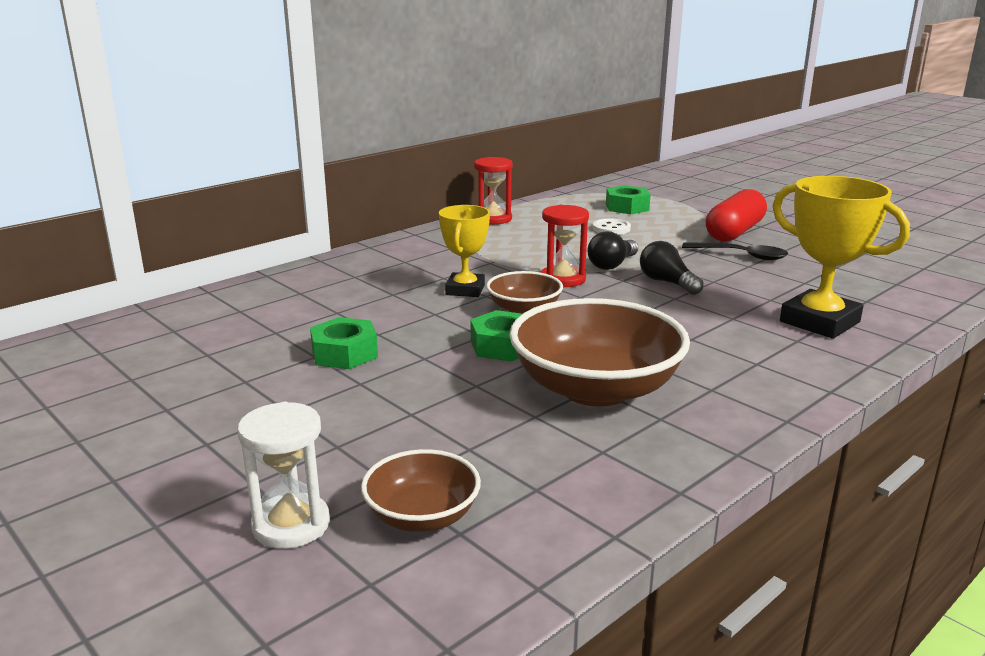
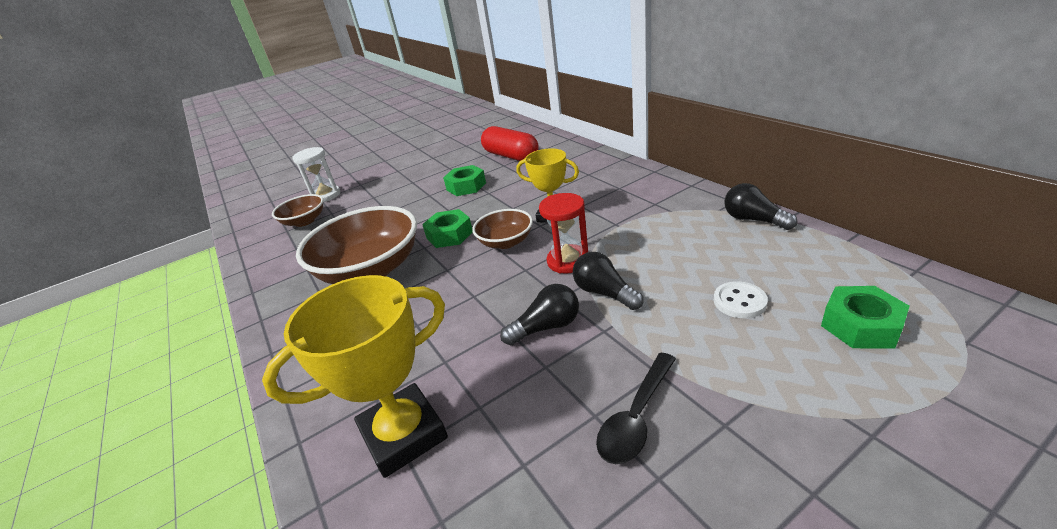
camera: 105 degrees right, 10 degrees up
(493, 219) = (753, 220): red hourglass -> black light bulb
(734, 232) = (756, 437): red capsule -> red capsule (511, 156)

